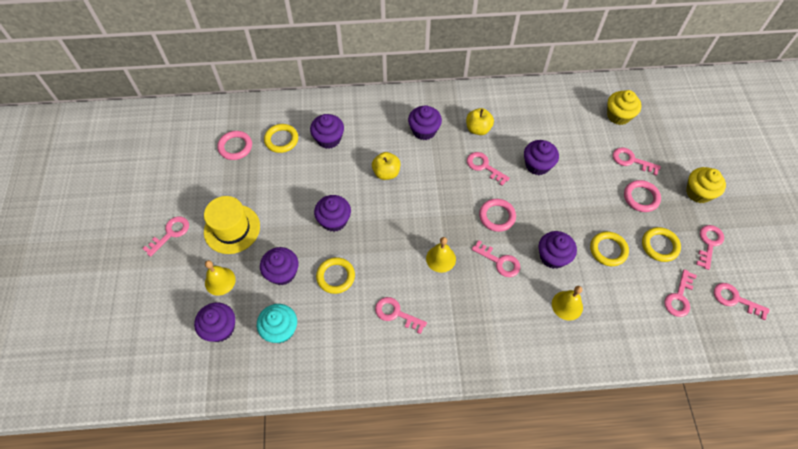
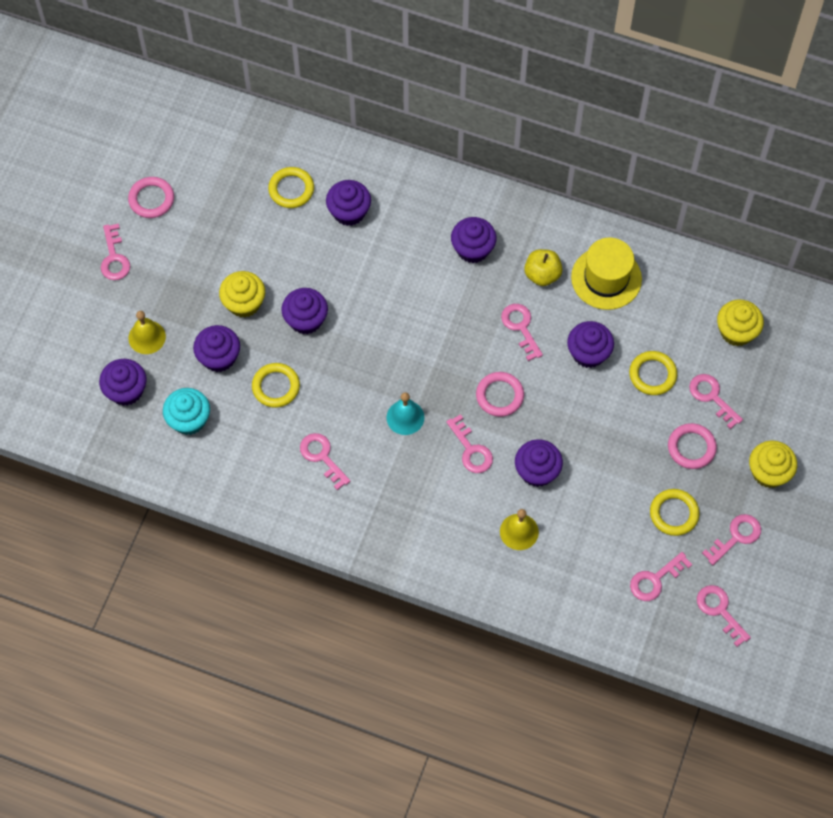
camera: 25 degrees right, 5 degrees up
(170, 234) = (114, 257): pink key -> pink key turned 105 degrees clockwise
(232, 229) = (185, 281): yellow hat -> yellow hat (606, 278)
(235, 147) = (232, 176): pink ring -> pink ring (151, 199)
(283, 227) = (244, 303): none -> yellow cupcake
(386, 173) = (397, 285): yellow apple -> none
(441, 258) = (405, 417): yellow bell -> turquoise bell
(608, 250) = (608, 492): yellow ring -> yellow ring (652, 374)

